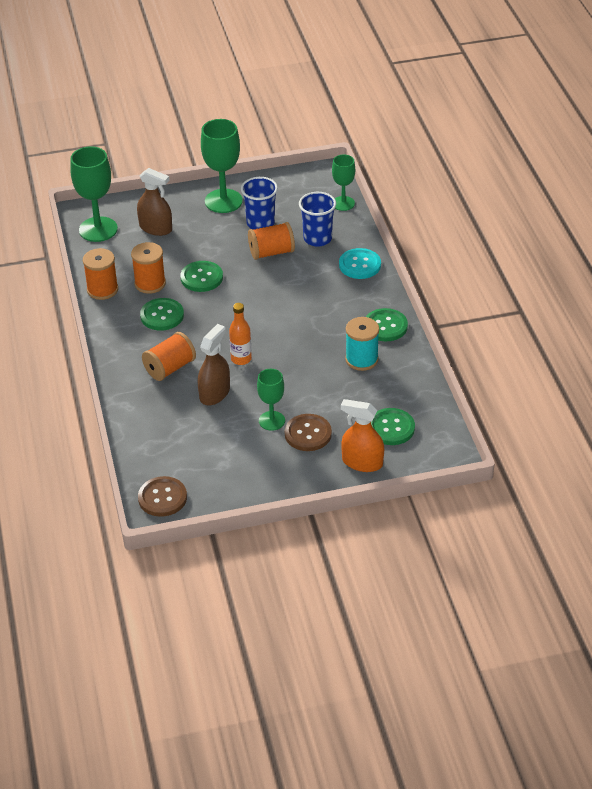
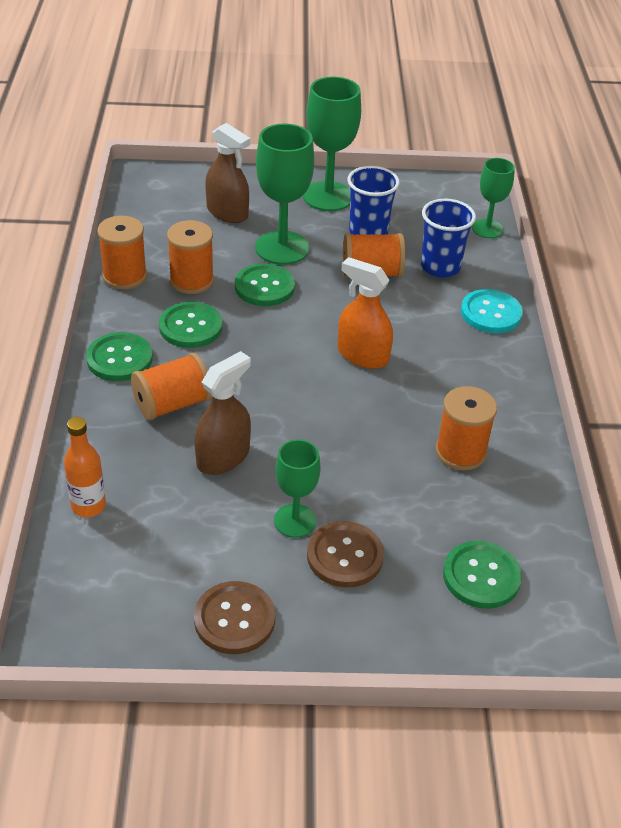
camera: 10 degrees right, 0 degrees up
(98, 229) = (152, 200): green goblet -> green goblet (282, 248)
(162, 498) = (77, 615): brown button -> brown button (234, 619)
(241, 359) = (280, 413): orange bottle -> orange bottle (88, 506)
(361, 359) = (460, 452): turquoise spool -> orange spool
(362, 462) = (419, 628): orange spray bottle -> orange spray bottle (362, 355)
(385, 326) = (508, 408): green button -> green button (119, 359)

